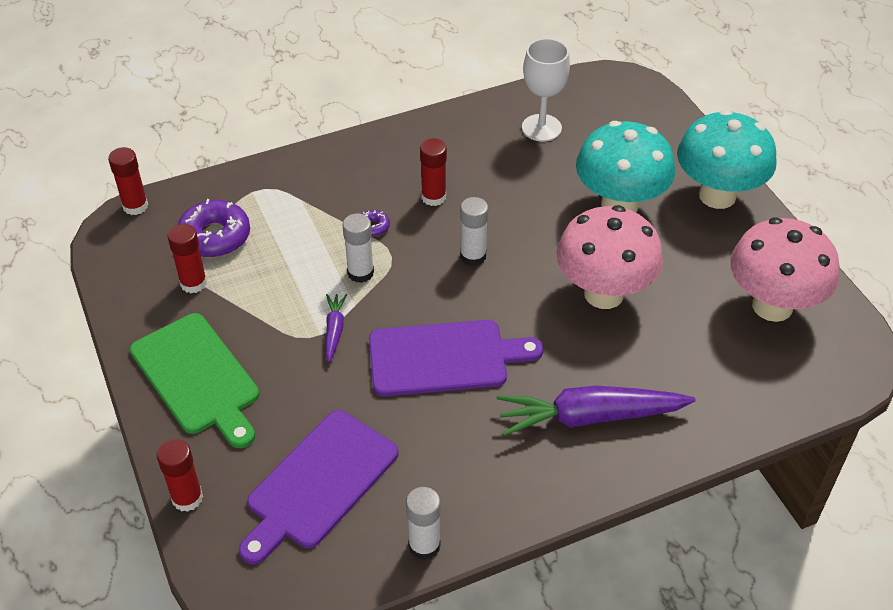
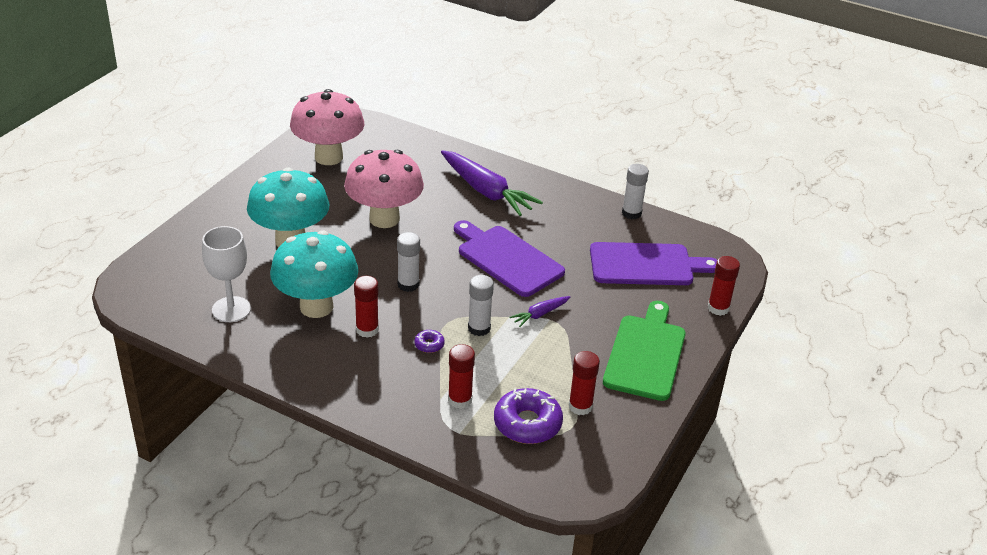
camera: 130 degrees left, 10 degrees down
(135, 206) = (548, 495): red glue stick -> red glue stick (460, 400)
(717, 195) = (240, 204): turquoise mushroom -> turquoise mushroom (316, 307)

